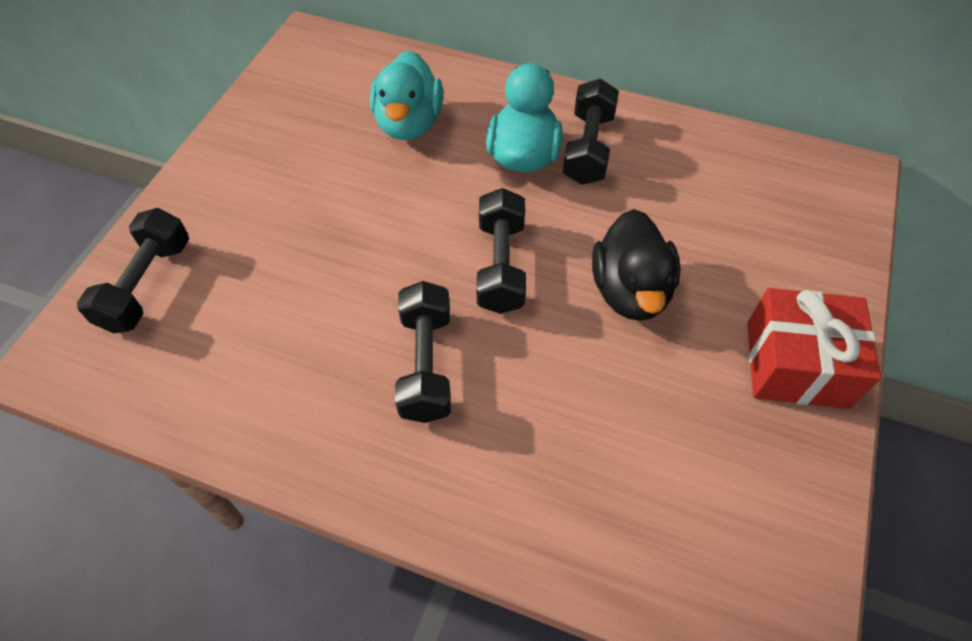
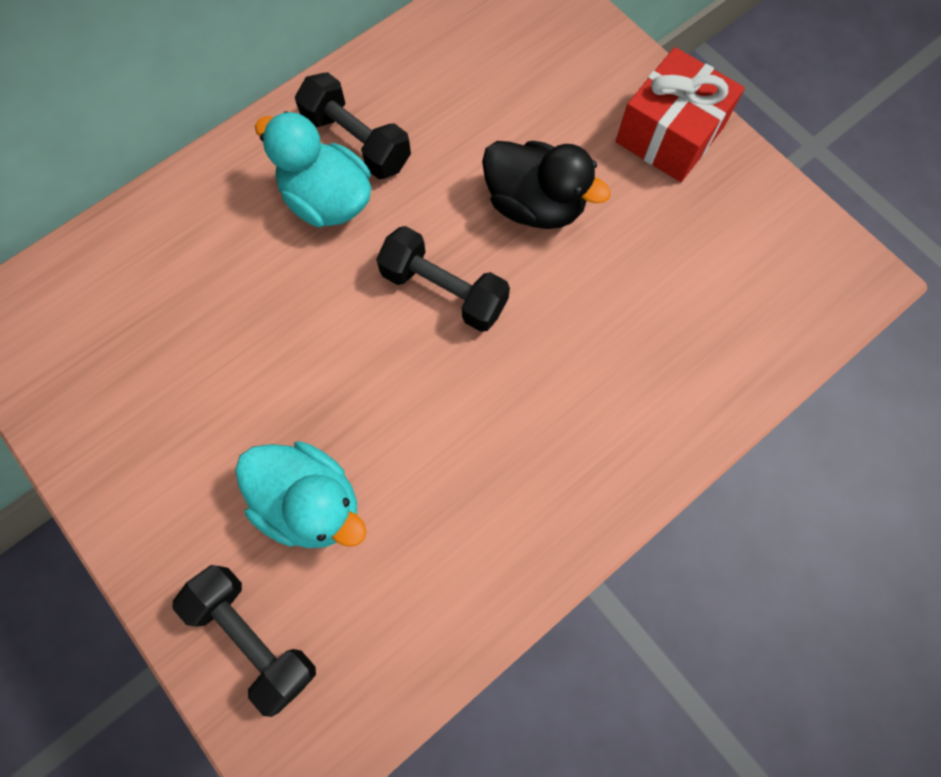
camera: 60 degrees left, 15 degrees up
(409, 123) = (208, 279): turquoise duck -> turquoise duck (310, 502)
(426, 364) = (511, 407): black dumbbell -> none

